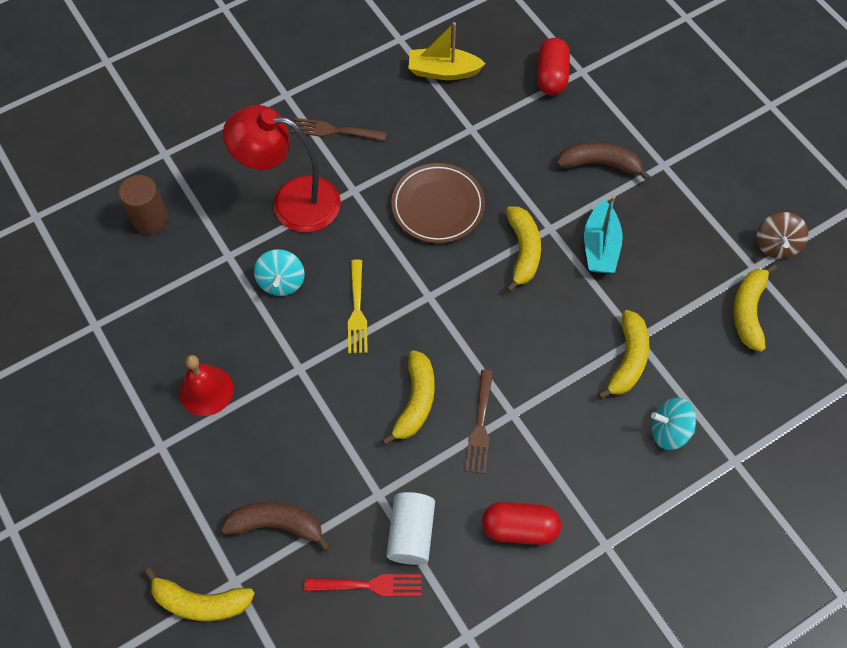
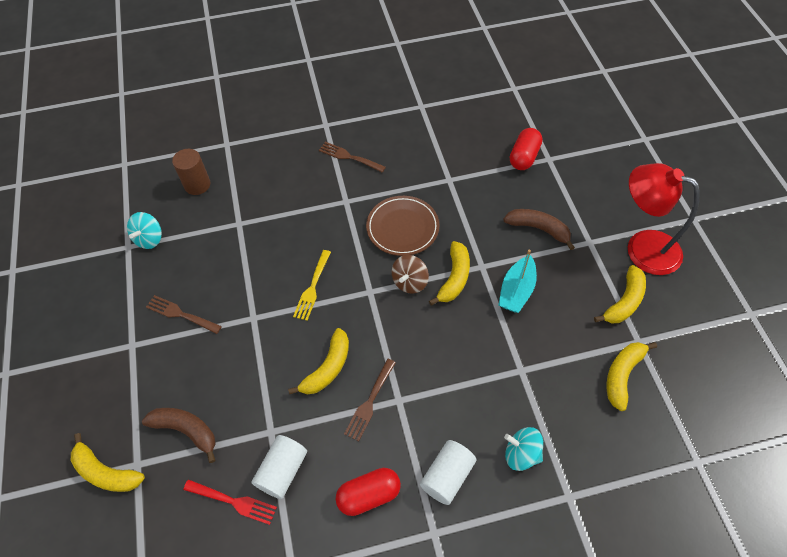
camera: 20 degrees right, 5 degrees down
(206, 390) = (181, 314): red bell -> brown fork
(281, 282) = (267, 252): turquoise spinning top -> turquoise spinning top (149, 239)
(292, 202) = (298, 198): red lamp -> red lamp (642, 247)
(443, 71) = (444, 135): yellow boat -> none
(519, 528) = (369, 495): red capsule -> red capsule turned 45 degrees counterclockwise
(598, 480) = (447, 476): none -> white cylinder
(627, 360) = (507, 385): yellow banana -> yellow banana (624, 301)
(776, 245) = (663, 328): brown spinning top -> brown spinning top (410, 282)

